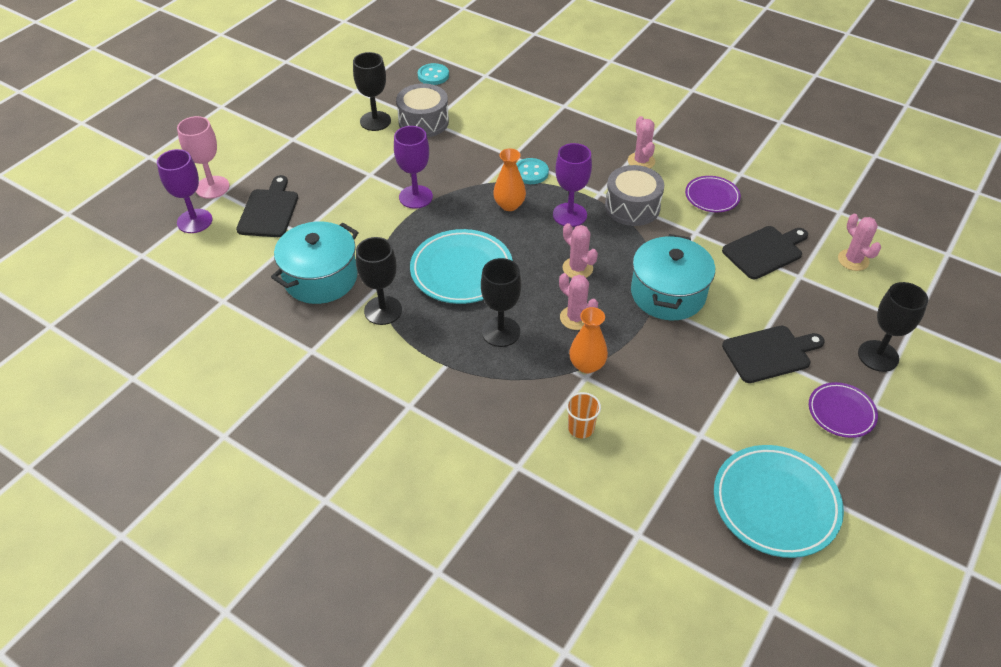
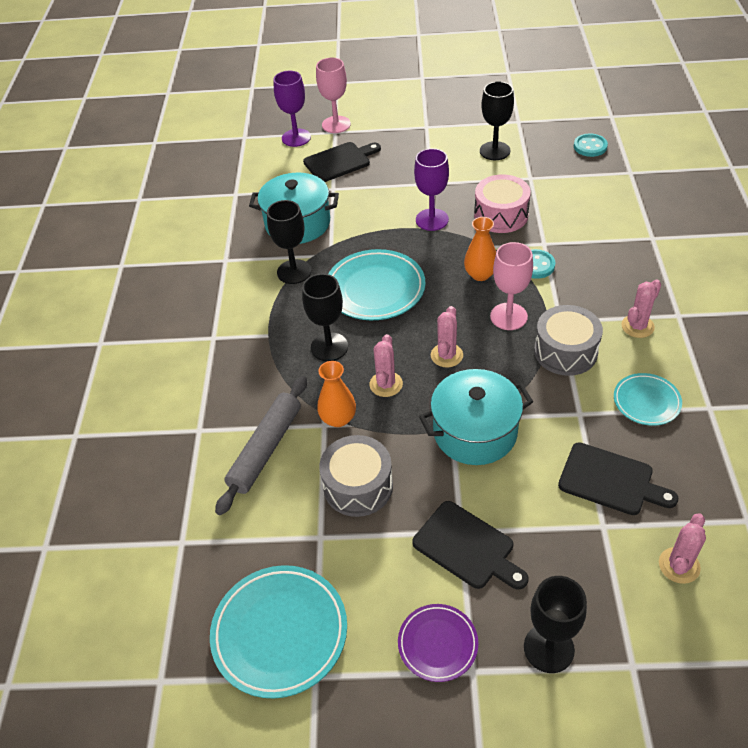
camera: 60 degrees right, 0 degrees up
(423, 122) = (525, 174): grey drum -> grey drum (358, 486)
(455, 159) = (501, 215): none -> pink drum
(569, 215) = (508, 316): purple goblet -> pink goblet
(581, 428) = (266, 449): orange cup -> grey rolling pin
(712, 197) = (646, 402): purple plate -> turquoise plate

